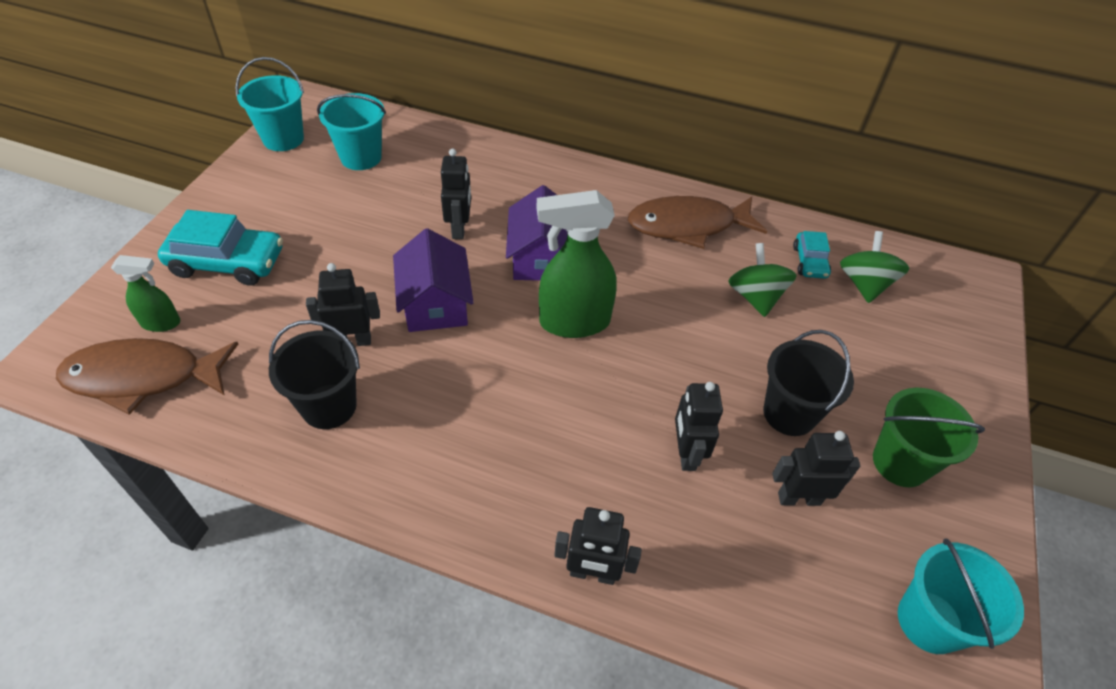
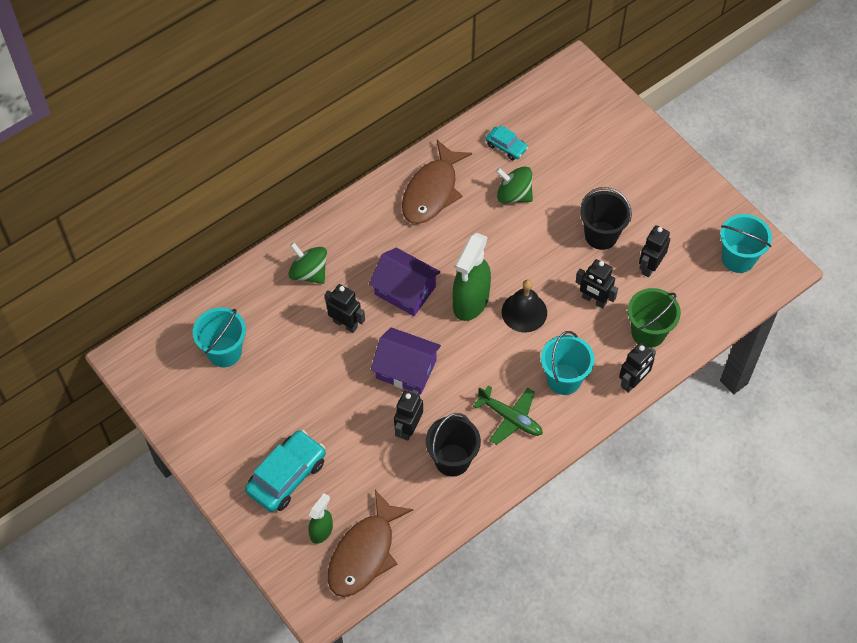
camera: 55 degrees left, 10 degrees up
(283, 139) = (164, 395): turquoise bucket -> turquoise bucket (564, 379)
(431, 442) = (510, 418): none -> green plane
(603, 382) = (524, 312): none -> black bell
(864, 284) = (541, 132): green spinning top -> green spinning top (309, 273)
(900, 462) = (659, 207): green bucket -> green bucket (648, 332)

